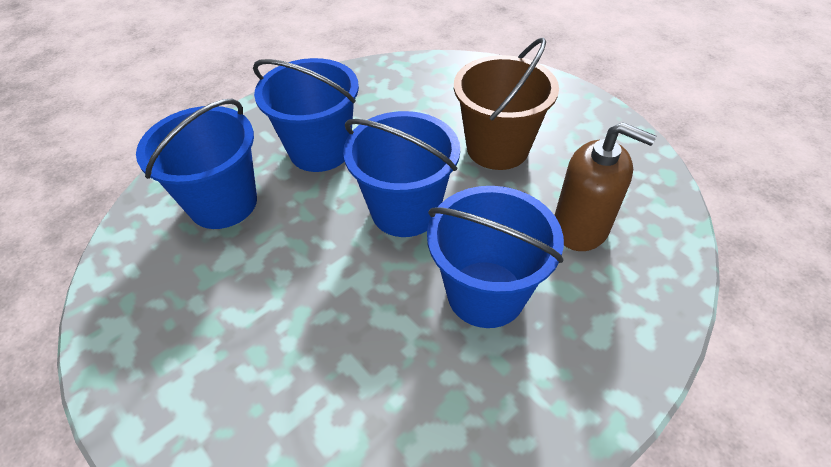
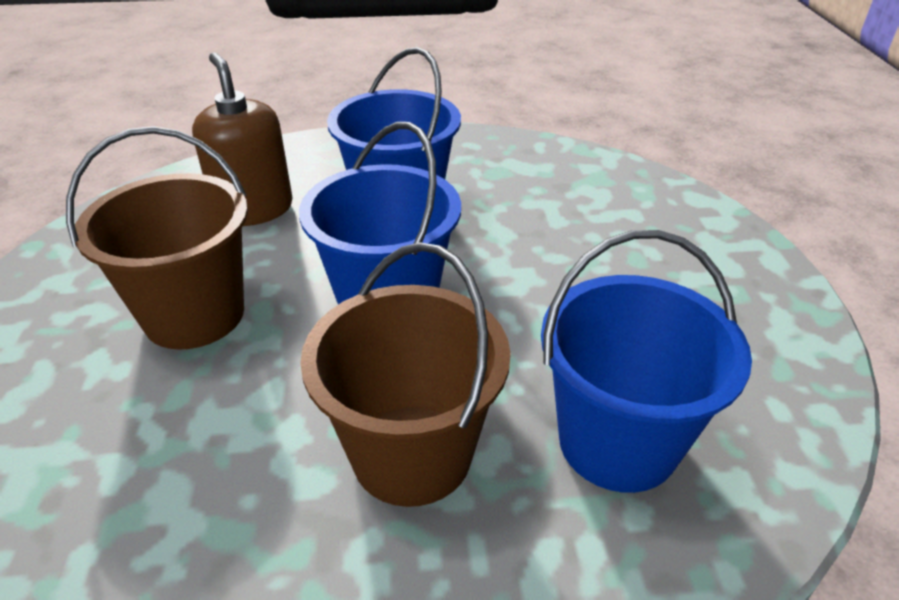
camera: 145 degrees left, 10 degrees down
(320, 150) = (412, 454): blue bucket -> brown bucket

